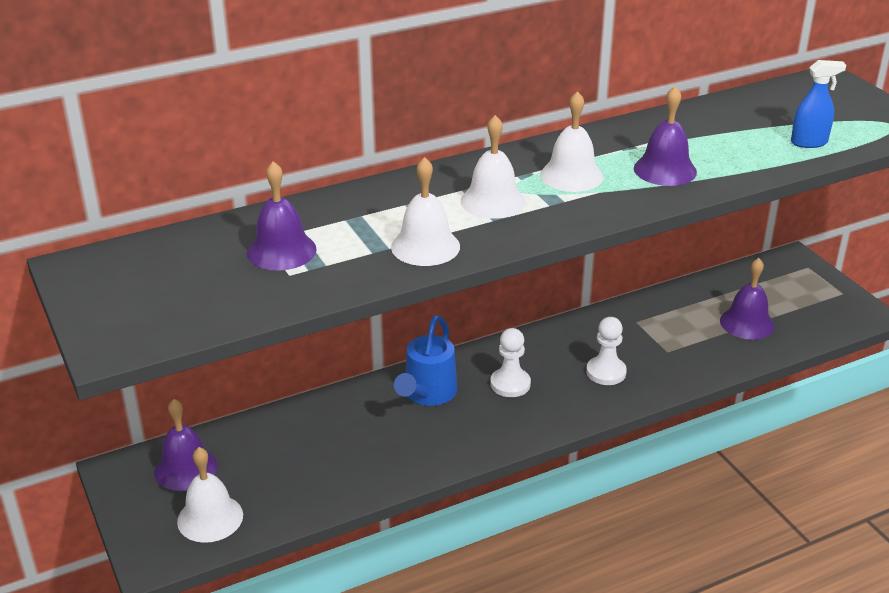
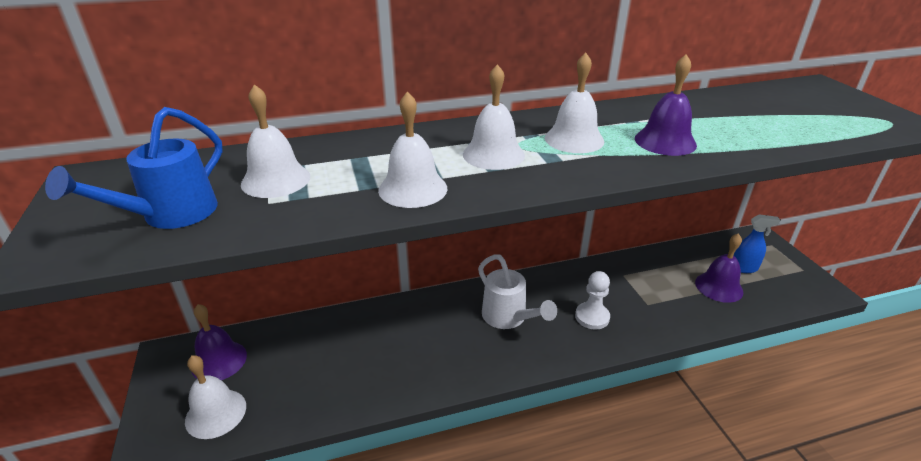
camera: 10 degrees right, 0 degrees up
(281, 251) = (276, 180): purple bell -> white bell
(427, 394) = (437, 318): blue watering can -> blue watering can (171, 215)
(510, 384) = (508, 317): white pawn -> white watering can
(809, 142) = (808, 130): blue spray bottle -> blue spray bottle (744, 268)

